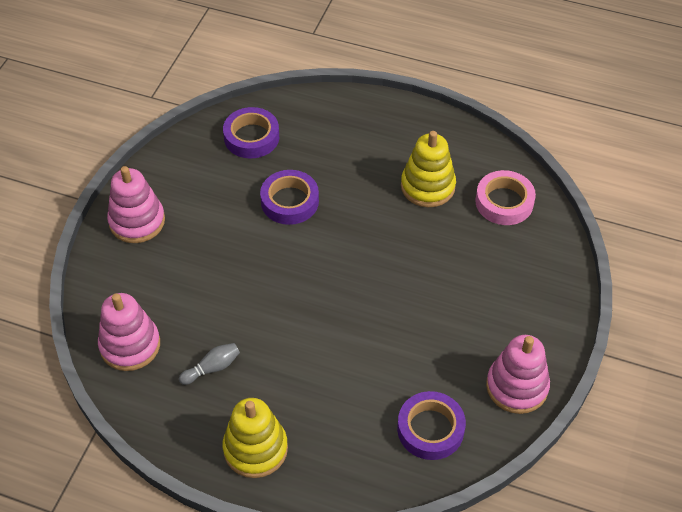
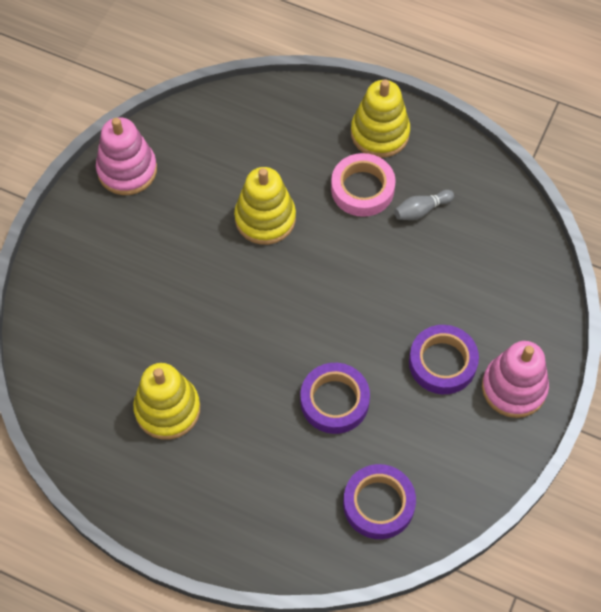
camera: 175 degrees left, 10 degrees up
(130, 345) = (505, 239): pink stacking toy -> none
(368, 348) = (265, 218): none -> yellow stacking toy
(430, 429) = (217, 138): purple tape -> purple tape (442, 363)
(504, 202) = (82, 380): pink tape -> pink tape (362, 189)

